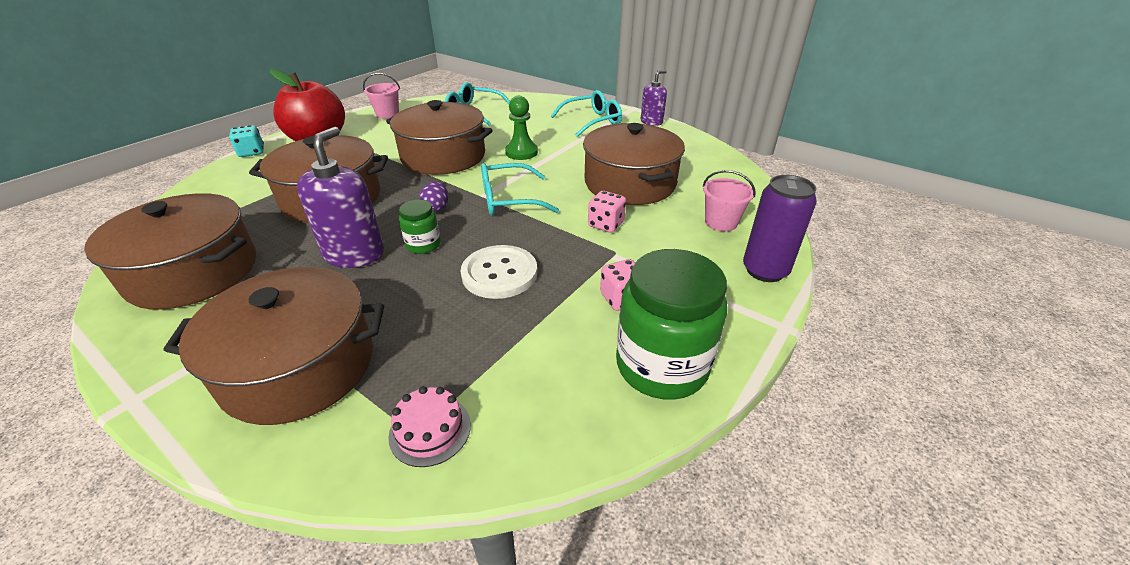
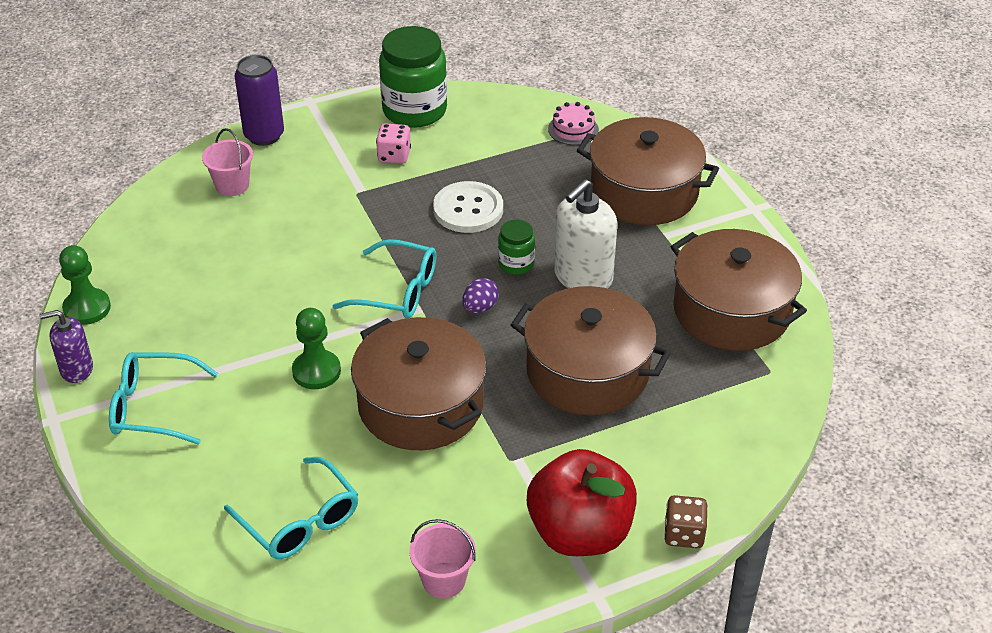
camera: 150 degrees left, 5 degrees up
(251, 152) = (684, 534): turquoise dice -> brown dice
(354, 254) = (583, 277): purple soap dispenser -> white soap dispenser
(606, 224) = (334, 222): pink dice -> none
(630, 183) = (251, 264): brown pot -> none
(689, 140) = (87, 308): none -> green pawn

